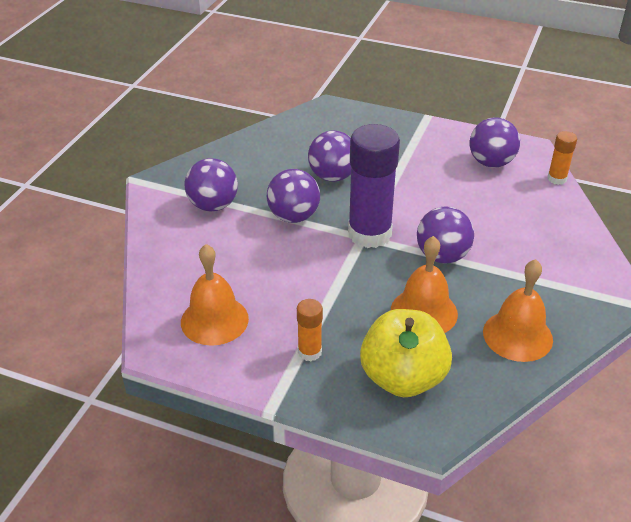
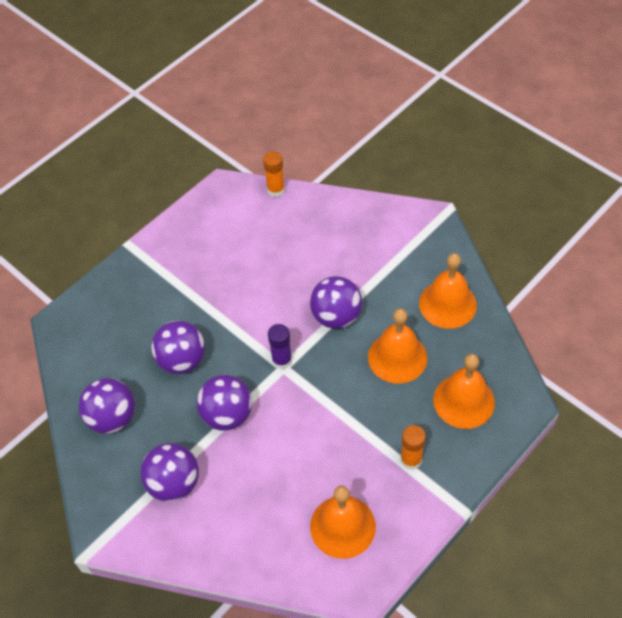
camera: 65 degrees left, 15 degrees up
(369, 234) = (282, 360): purple glue stick -> purple glue stick, size x0.47
(403, 378) = (464, 401): yellow apple -> orange bell
(491, 163) = (229, 226): purple ball -> purple ball (112, 418)

